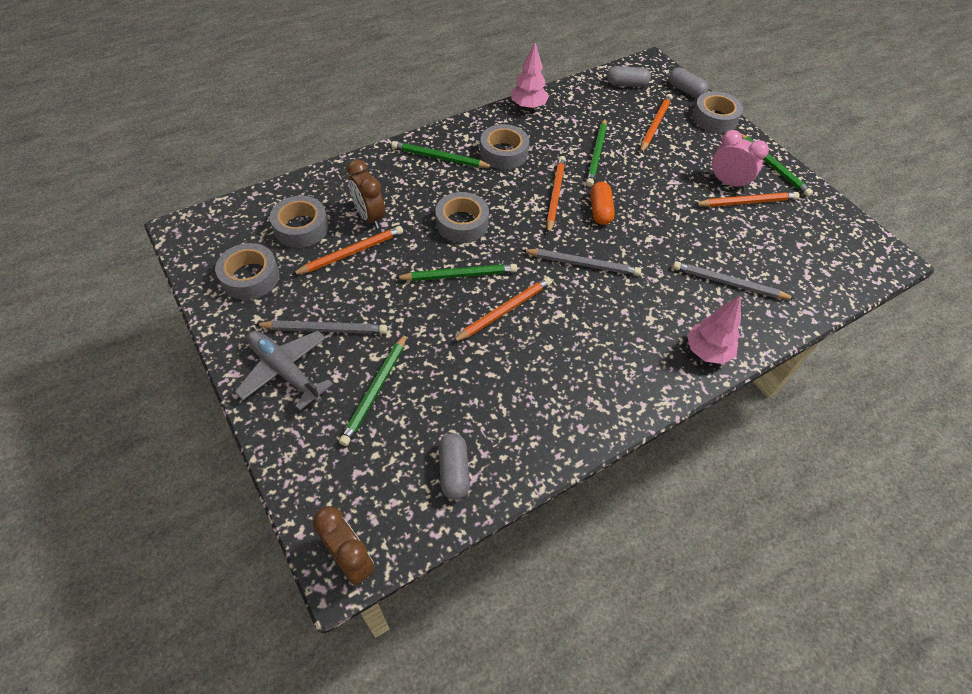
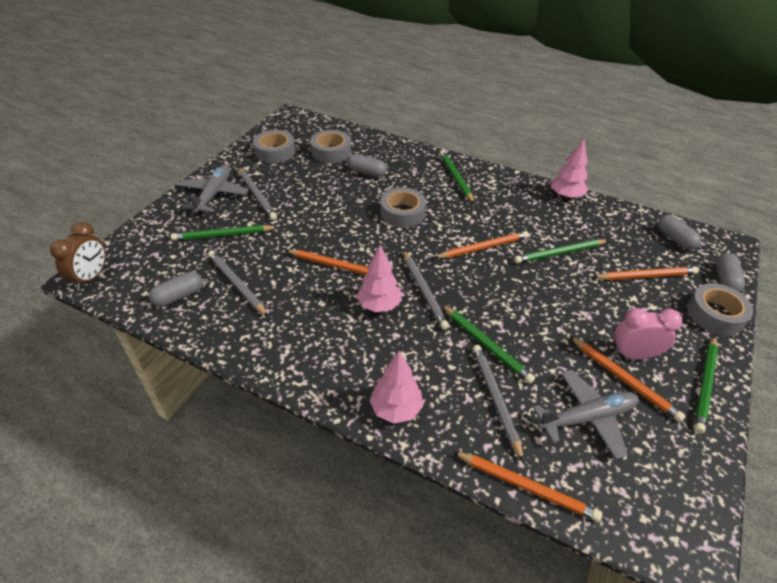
camera: 60 degrees right, 10 degrees down
(351, 253) = (328, 178): orange pencil -> orange pencil (526, 487)
(369, 217) = (367, 172): brown clock -> grey capsule
(459, 275) = (351, 231): green pencil -> green pencil (486, 345)
(472, 408) = (237, 284): none -> grey pencil
(503, 153) = (498, 204): grey tape -> none
(580, 305) = (379, 305): none -> pink tree
(600, 210) = (495, 279): orange capsule -> none
(727, 183) = (633, 355): pink clock -> pink clock turned 90 degrees counterclockwise
(770, 243) = (587, 418): none -> grey plane

